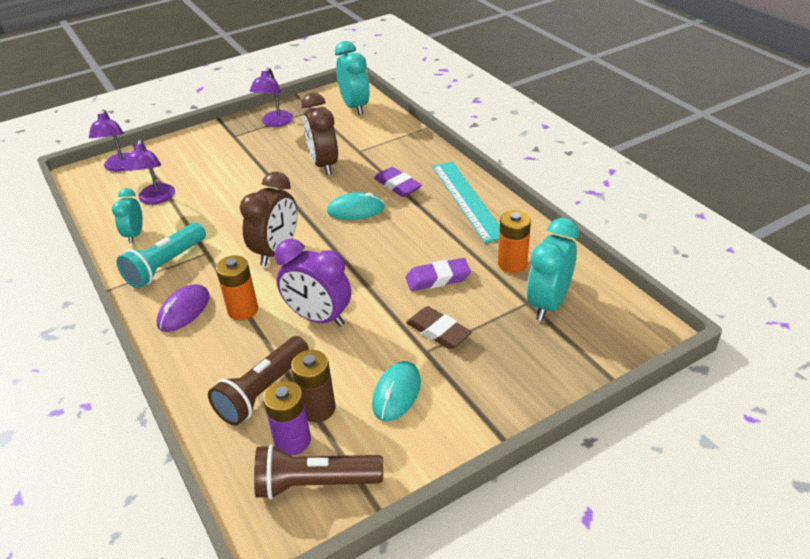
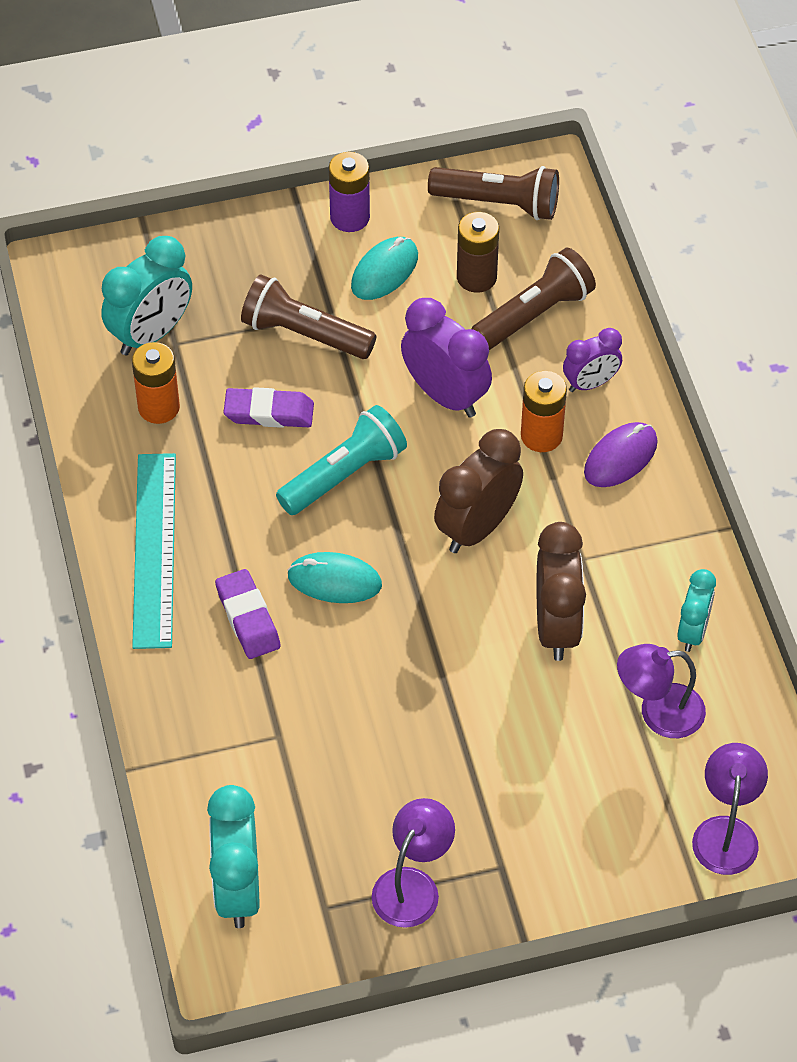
camera: 165 degrees left, 15 degrees up
(156, 199) = (658, 712): purple lamp -> purple lamp turned 105 degrees counterclockwise
(165, 265) = (644, 550): turquoise flashlight -> turquoise flashlight (344, 475)
(210, 352) = (590, 383): none -> purple clock
(292, 441) = (512, 250): purple battery -> purple battery (350, 217)
(324, 165) = (352, 715): brown clock -> brown clock (556, 627)
(438, 331) = (304, 334): brown eraser -> brown flashlight

